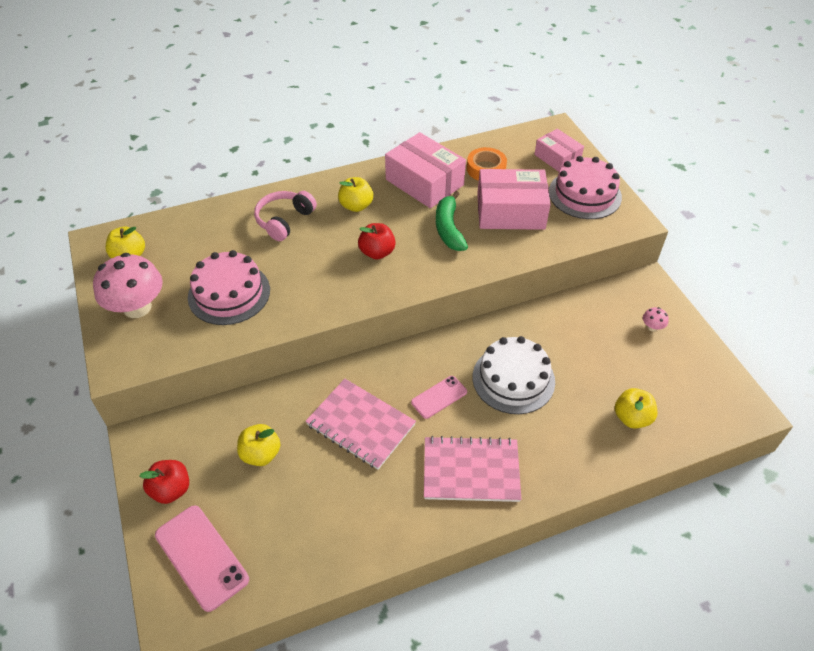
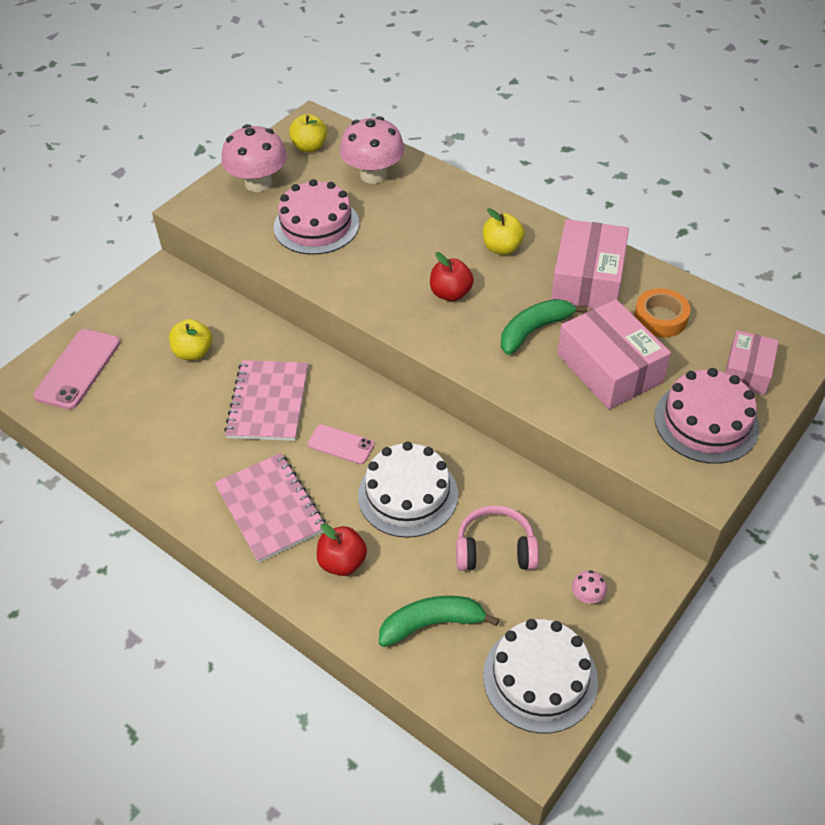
camera: 60 degrees right, 0 degrees up
(171, 490) = (126, 318): red apple -> red apple (342, 562)
(206, 235) = (373, 175): none -> pink mushroom
(284, 220) = (435, 211): pink headphones -> pink headphones (495, 549)
(632, 418) = (432, 623): yellow apple -> green banana
(701, 381) = (540, 678): none -> white cake

